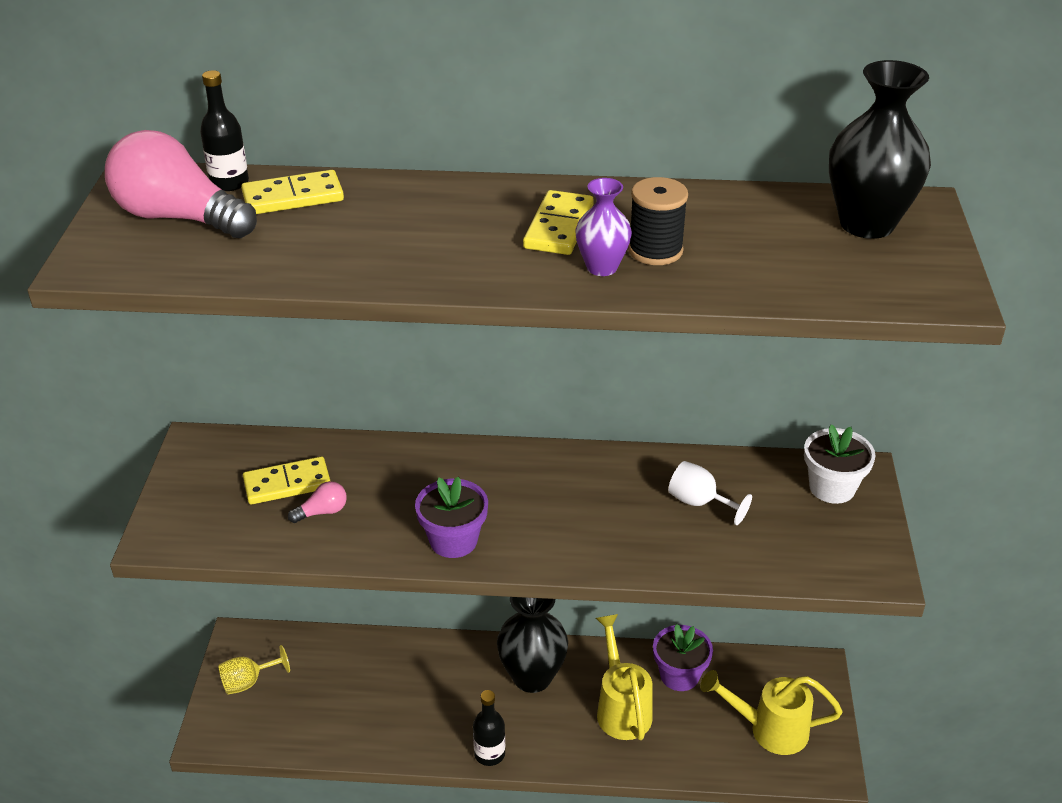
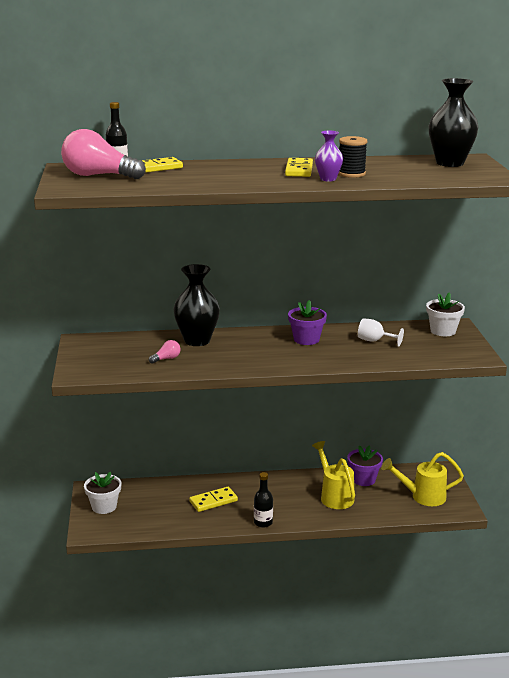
camera: 10 degrees left, 15 degrees down
(248, 682) = (104, 506): yellow goblet -> white flower pot
(287, 484) = (141, 350): yellow domino -> yellow domino (213, 501)
(453, 540) = (245, 363): purple flower pot -> purple flower pot (306, 339)
(532, 677) = (277, 488): black vase -> black vase (197, 341)

